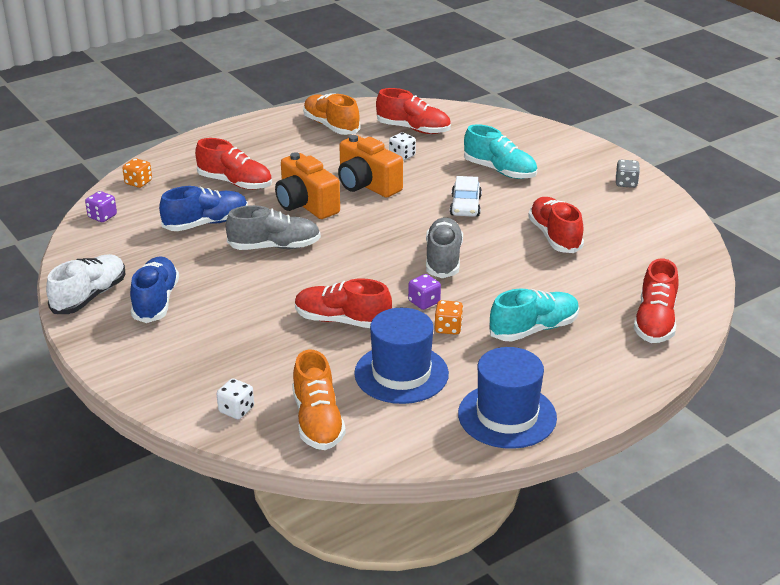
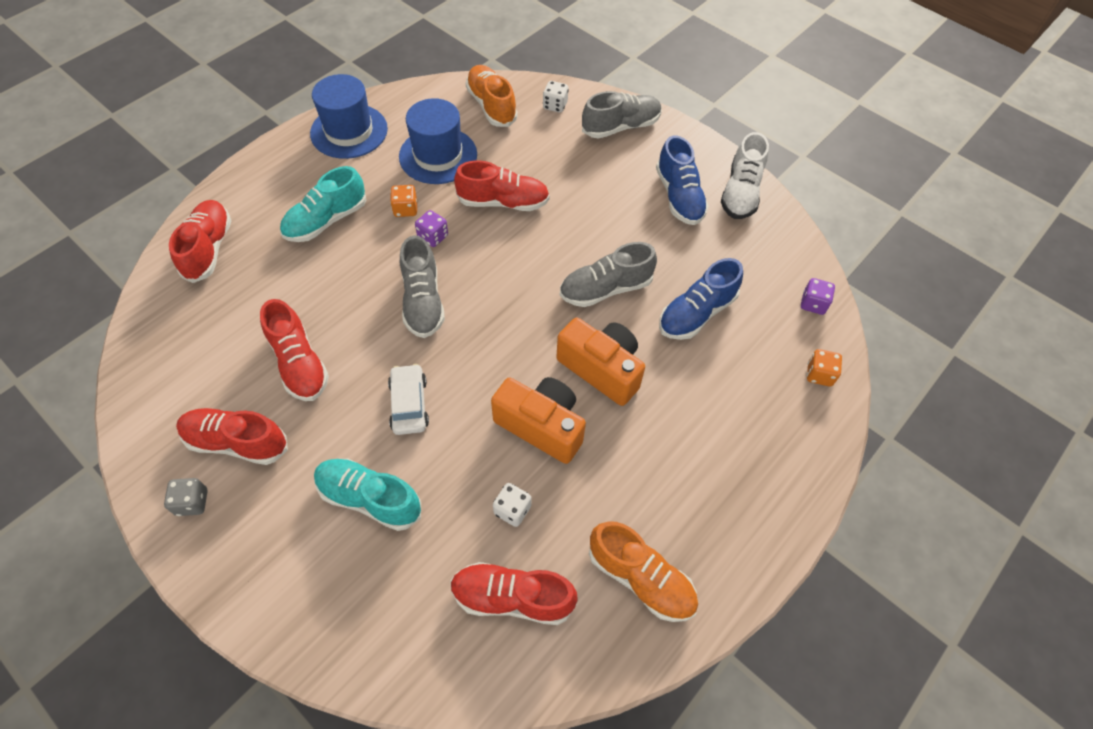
camera: 165 degrees right, 25 degrees up
(170, 374) = (620, 127): none -> grey shoe
(235, 183) = (705, 397): red shoe -> red shoe (237, 442)

